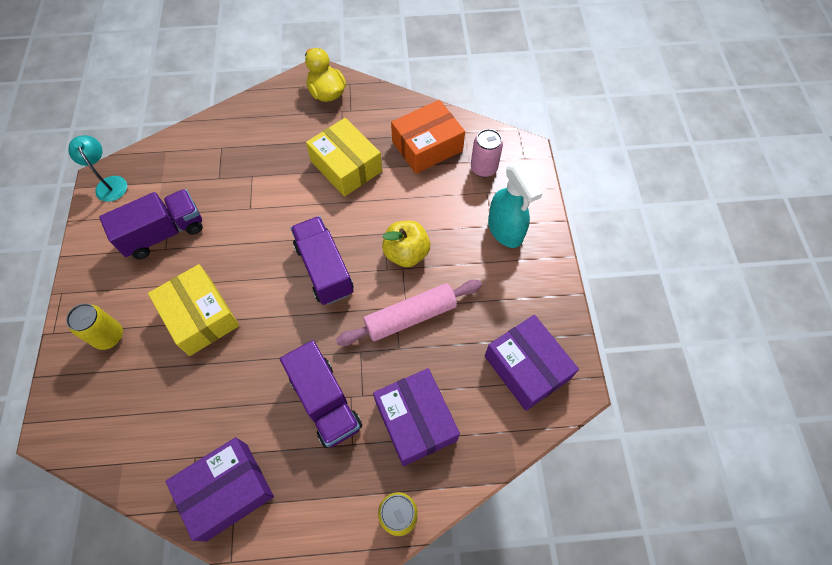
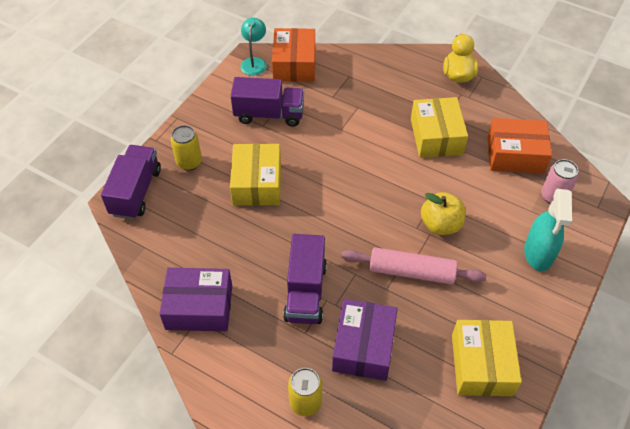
camera: 35 degrees right, 10 degrees down
(155, 164) = (294, 64): none -> orange box
(324, 269) = (368, 201): purple truck -> purple truck (136, 192)
(526, 368) = (481, 365): purple box -> yellow box

